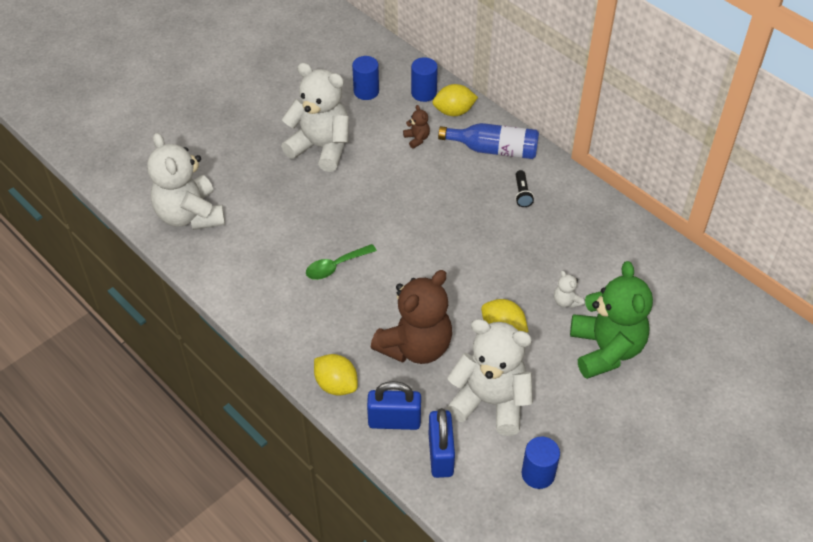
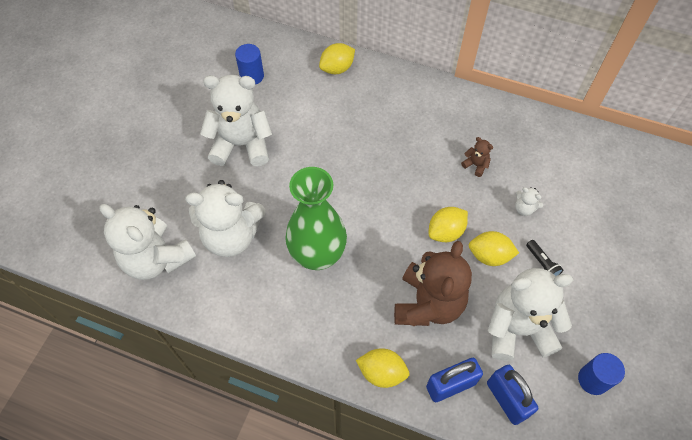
camera: 25 degrees left, 10 degrees up
(266, 221) = (231, 236): none -> white teddy bear
(336, 266) = (317, 255): green spoon -> green vase
(417, 139) = (320, 105): brown teddy bear -> brown teddy bear (476, 165)
(424, 93) = (302, 60): blue cylinder -> none
(472, 292) = (446, 232): none -> yellow lemon
(494, 149) = (389, 91): blue bottle -> none
(522, 194) = (434, 123): black flashlight -> black flashlight (542, 263)
(605, 349) = (579, 239): green teddy bear -> none

